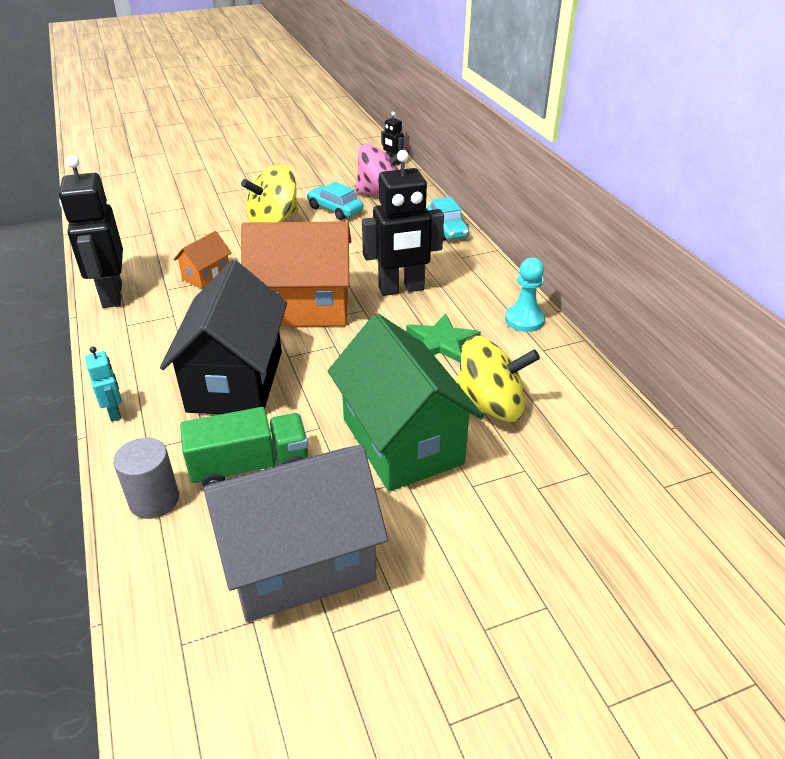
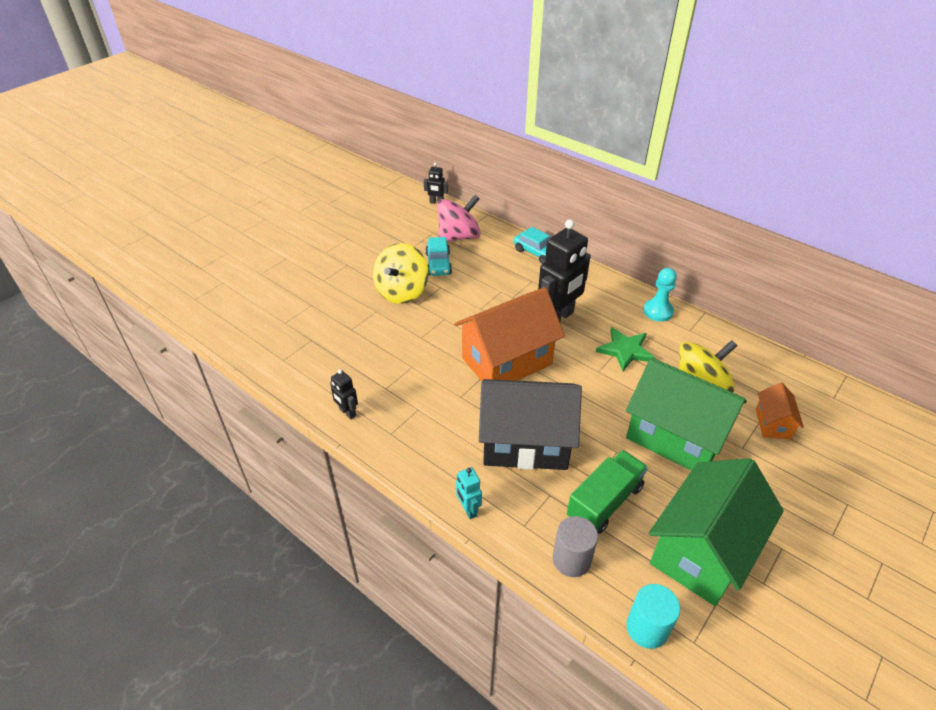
camera: 30 degrees left, 5 degrees up
(111, 295) = (347, 412): black robot -> black robot, size x0.47
(114, 412) = (468, 509): turquoise robot -> turquoise robot turned 150 degrees counterclockwise
(149, 601) = (647, 628): none -> turquoise cylinder
(206, 276) = (404, 363): orange house -> orange house (773, 424)
(236, 381) = (525, 443): black house -> black house turned 60 degrees counterclockwise
(299, 562) = (702, 551): grey house -> green house
(335, 210) = (438, 264): turquoise car -> turquoise car turned 105 degrees counterclockwise

